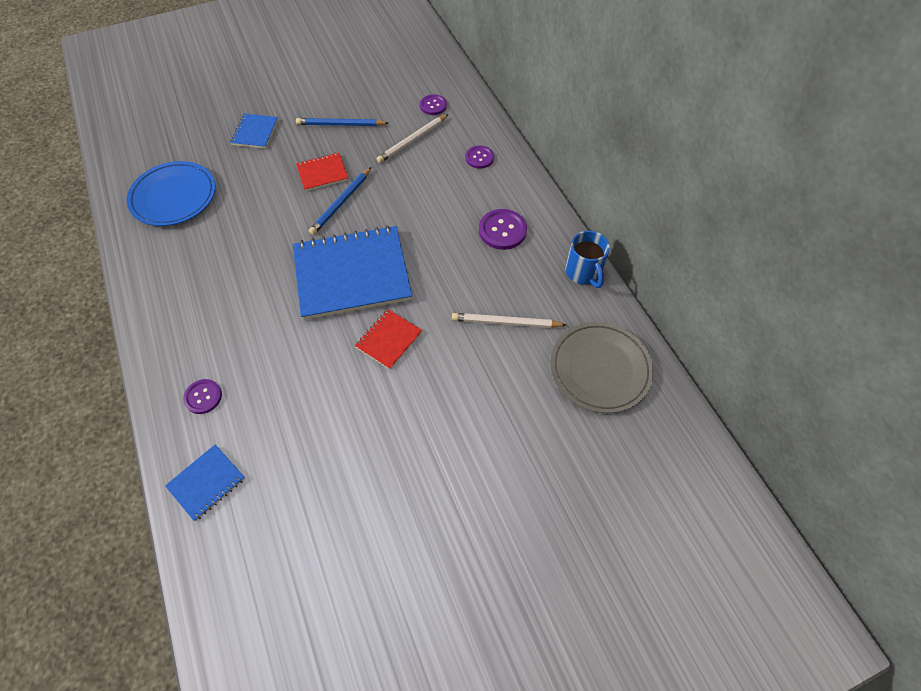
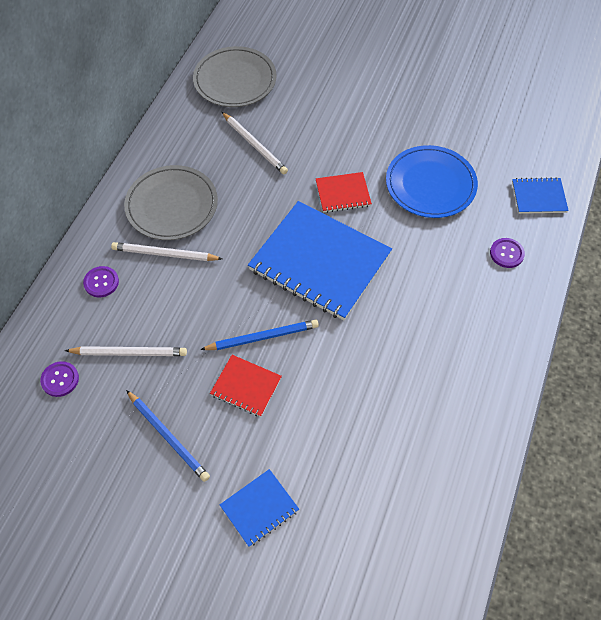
camera: 135 degrees left, 0 degrees up
(173, 196) = (408, 484): blue plate -> blue plate (430, 184)
(464, 199) = (165, 254): none -> white pencil
(502, 230) = (172, 205): purple button -> grey plate
(583, 272) = (162, 134): blue mug -> none

